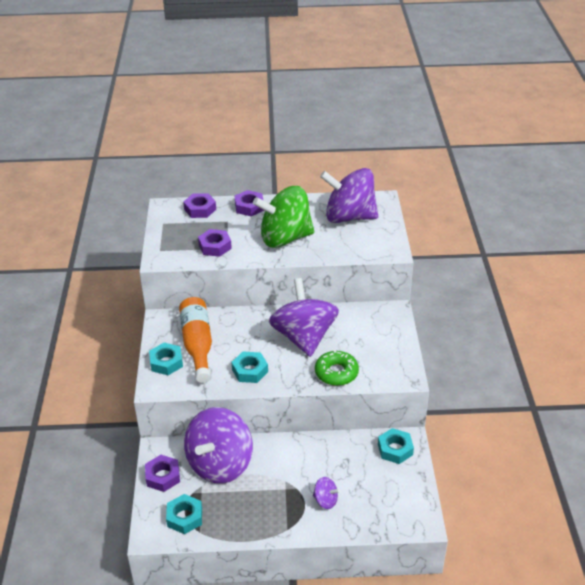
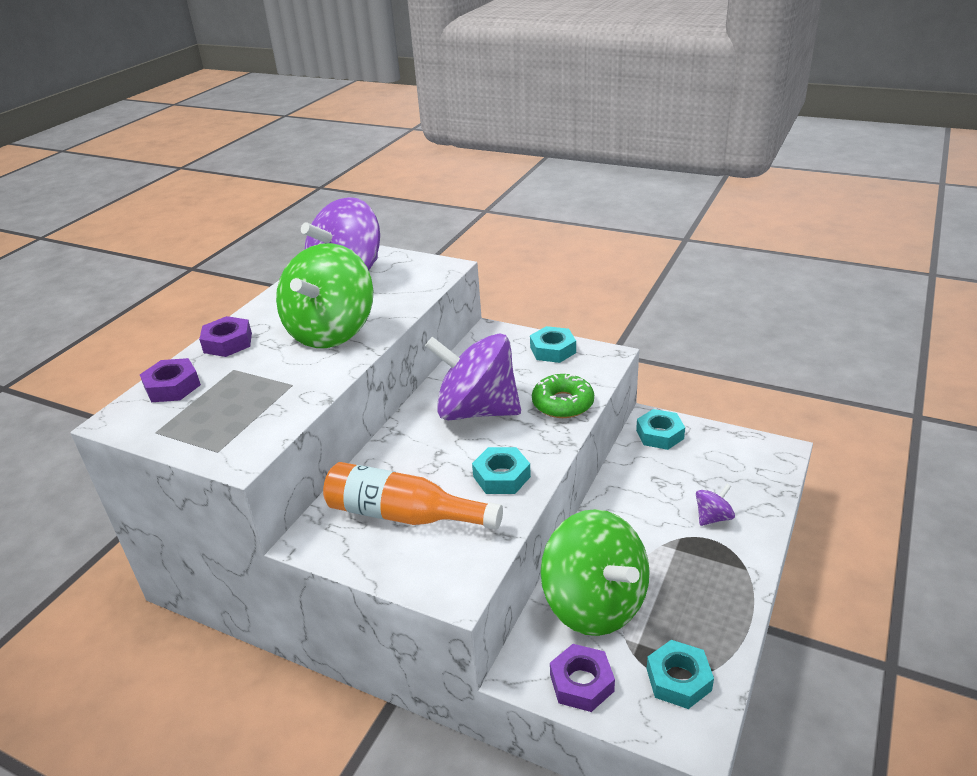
camera: 60 degrees left, 5 degrees down
(166, 362) = (413, 562): turquoise nut -> turquoise nut (552, 350)
(215, 246) = (276, 394): purple nut -> none
(220, 464) = (594, 604): purple spinning top -> green spinning top

